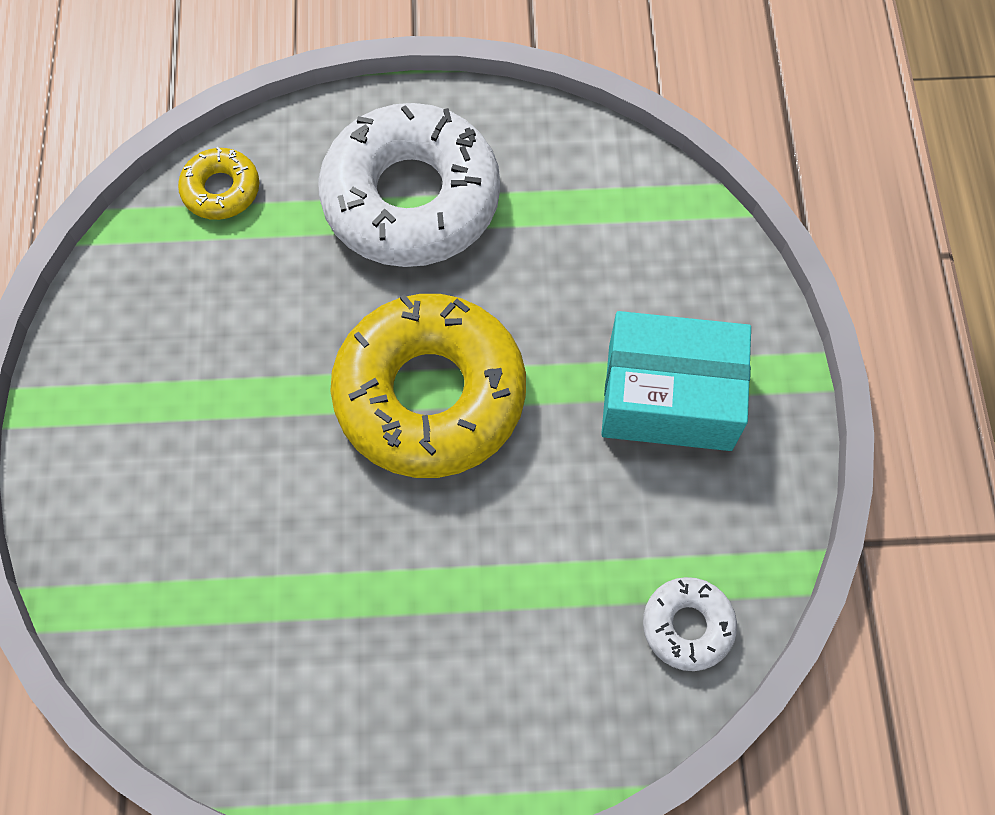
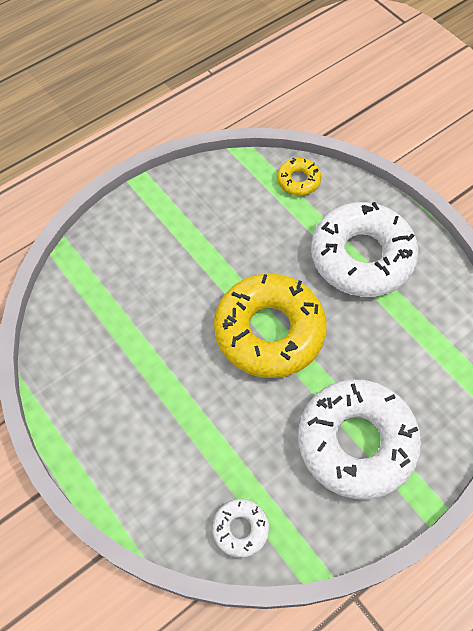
camera: 55 degrees right, 5 degrees down
(669, 397) = (356, 442): turquoise box -> white donut

